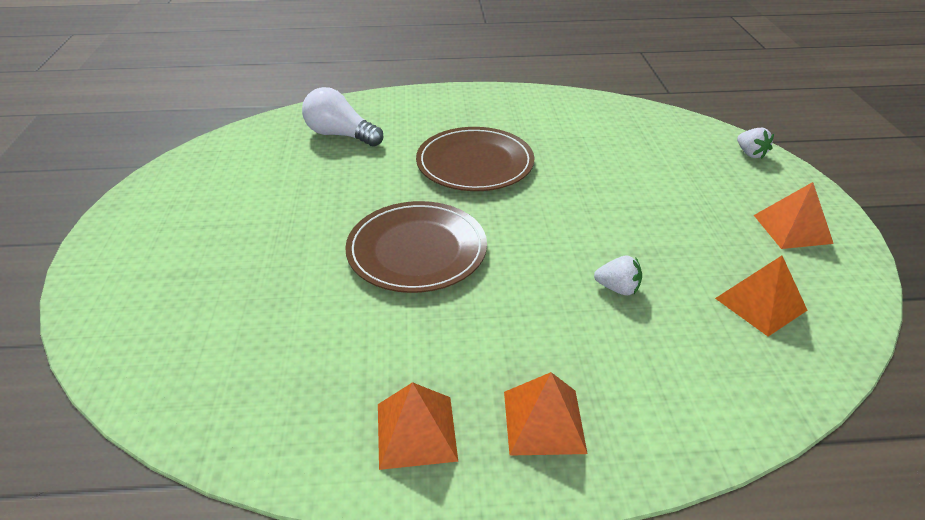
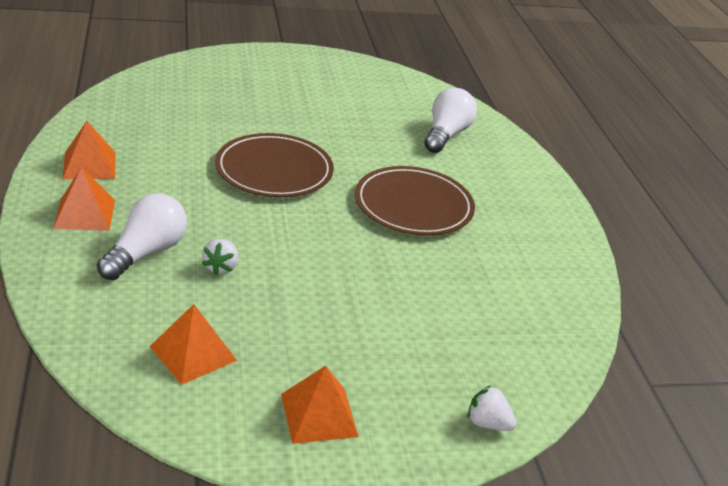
camera: 80 degrees right, 5 degrees down
(611, 351) = (146, 253): none -> white light bulb
(750, 154) = (487, 423): white strawberry -> white strawberry turned 60 degrees clockwise

